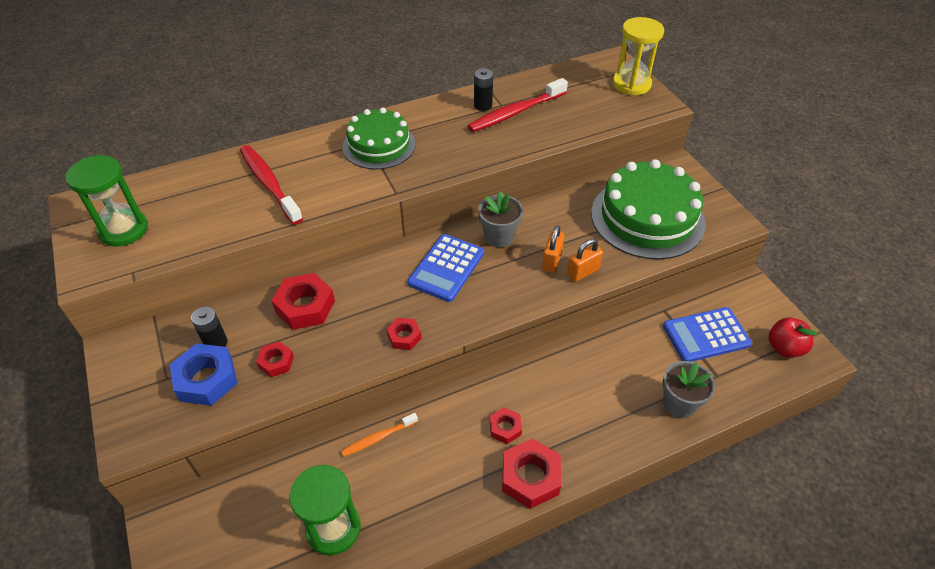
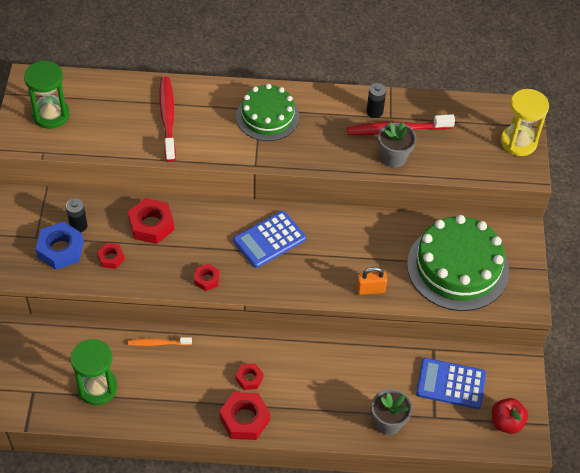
camera: 25 degrees right, 5 degrees up
(499, 236) = (326, 231): grey flower pot -> grey flower pot (393, 157)
(551, 261) = (353, 269): orange padlock -> none

